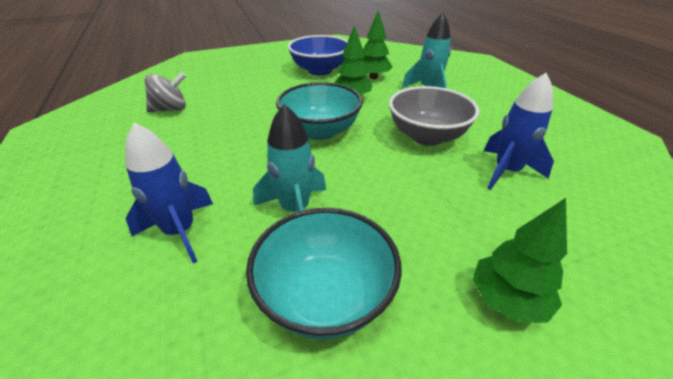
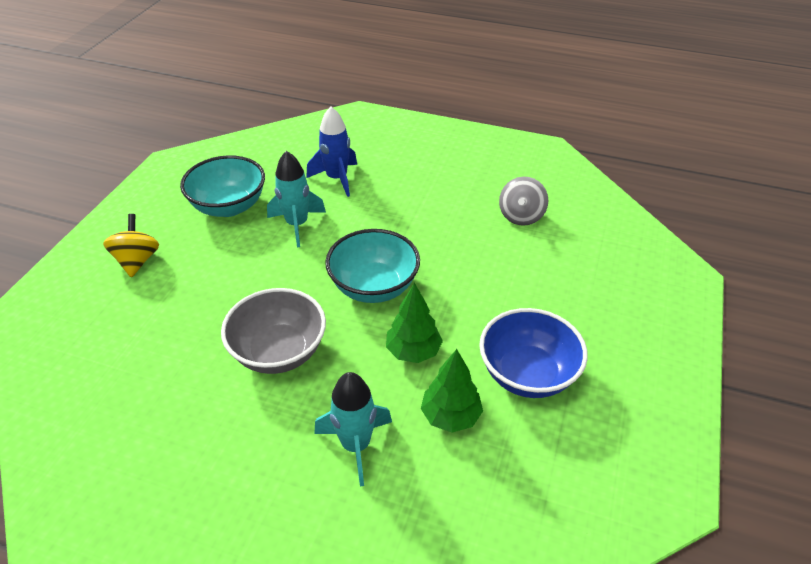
camera: 130 degrees right, 5 degrees up
(506, 171) = (178, 358): blue rocket -> none
(507, 300) = (137, 261): green tree -> yellow spinning top

